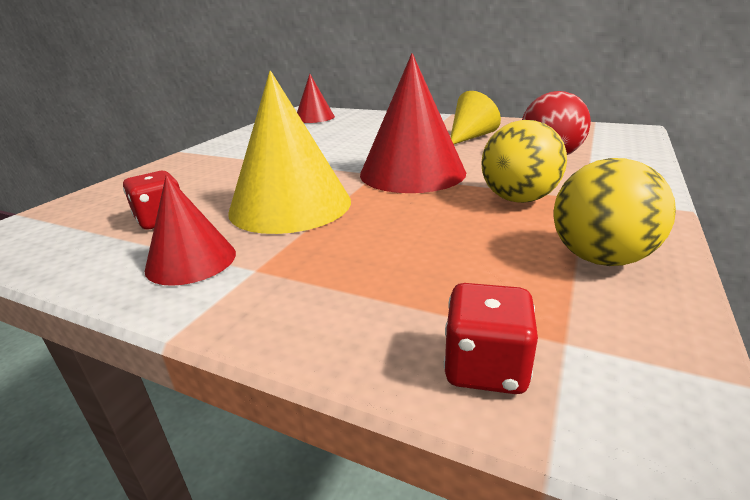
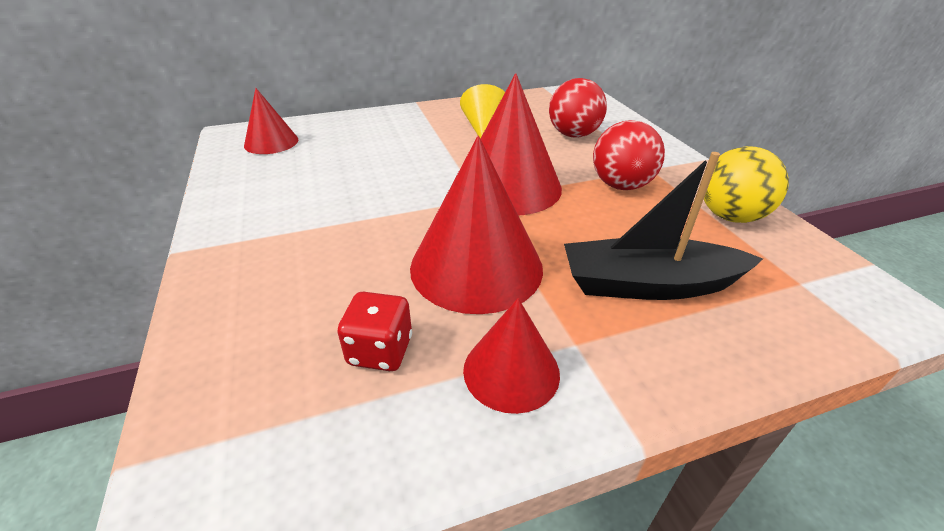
camera: 45 degrees left, 10 degrees up
(290, 205) = (476, 266): yellow cone -> red cone
(386, 265) = (648, 284): none -> black boat
(485, 367) = (804, 322): red dice -> none
(518, 199) = (621, 185): yellow ball -> red ball

